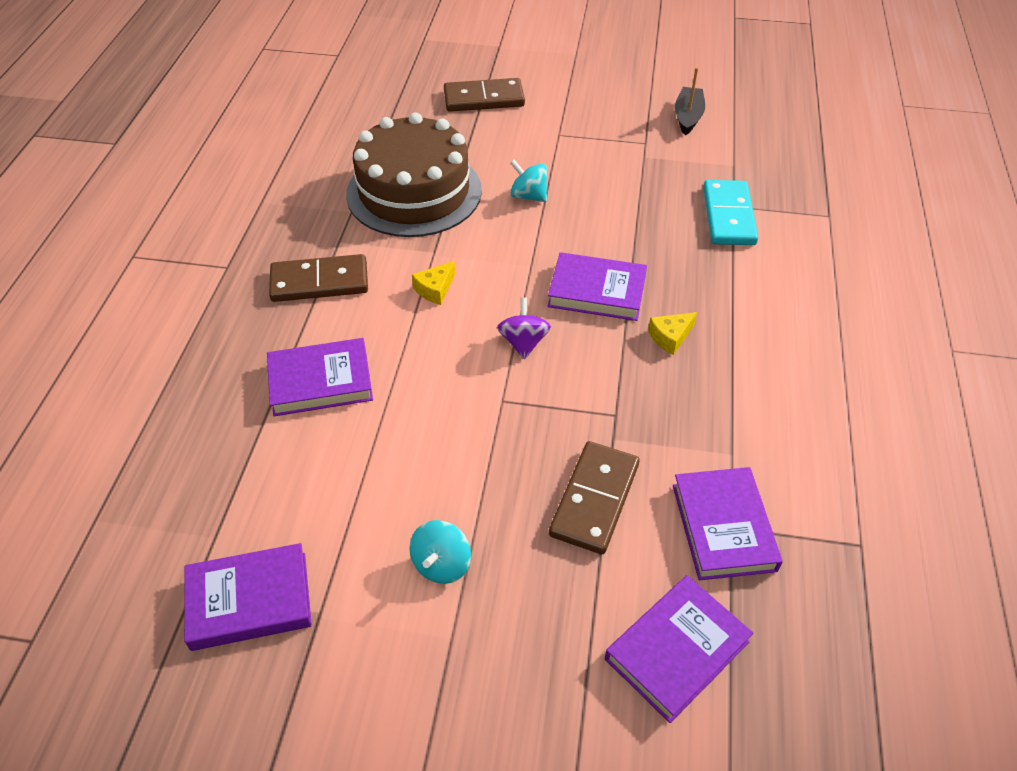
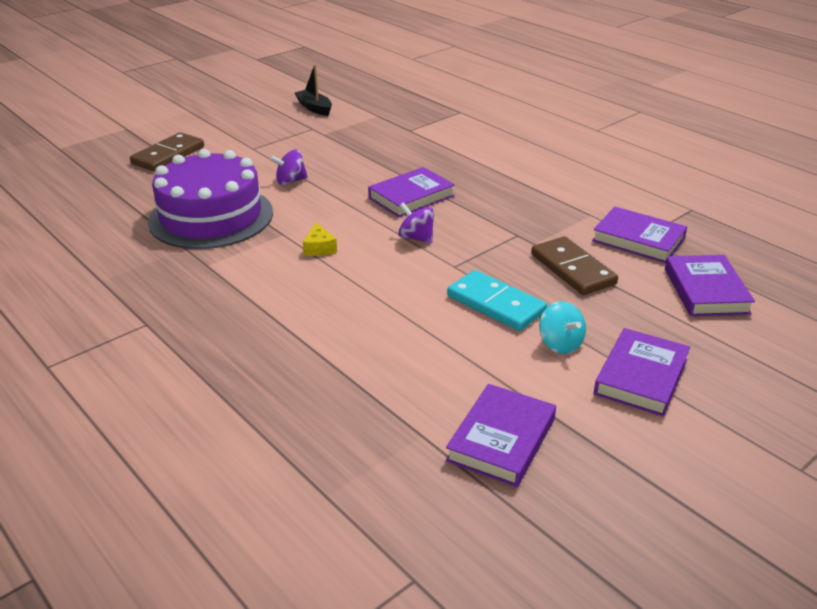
camera: 50 degrees left, 15 degrees down
(319, 282) = (235, 289): brown domino -> none
(320, 381) = (336, 328): purple book -> purple book (641, 377)
(414, 192) = (211, 217): brown cake -> purple cake
(528, 196) = (290, 181): turquoise spinning top -> purple spinning top
(670, 337) = (482, 192): yellow cheese -> none
(728, 216) = (415, 135): turquoise domino -> turquoise domino (495, 304)

